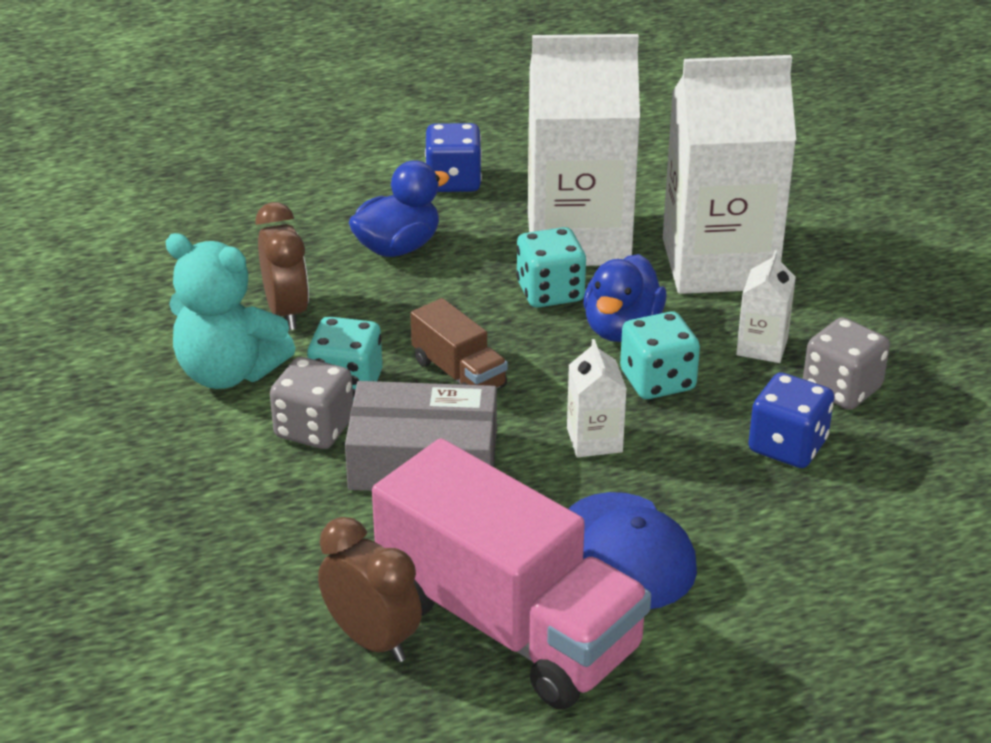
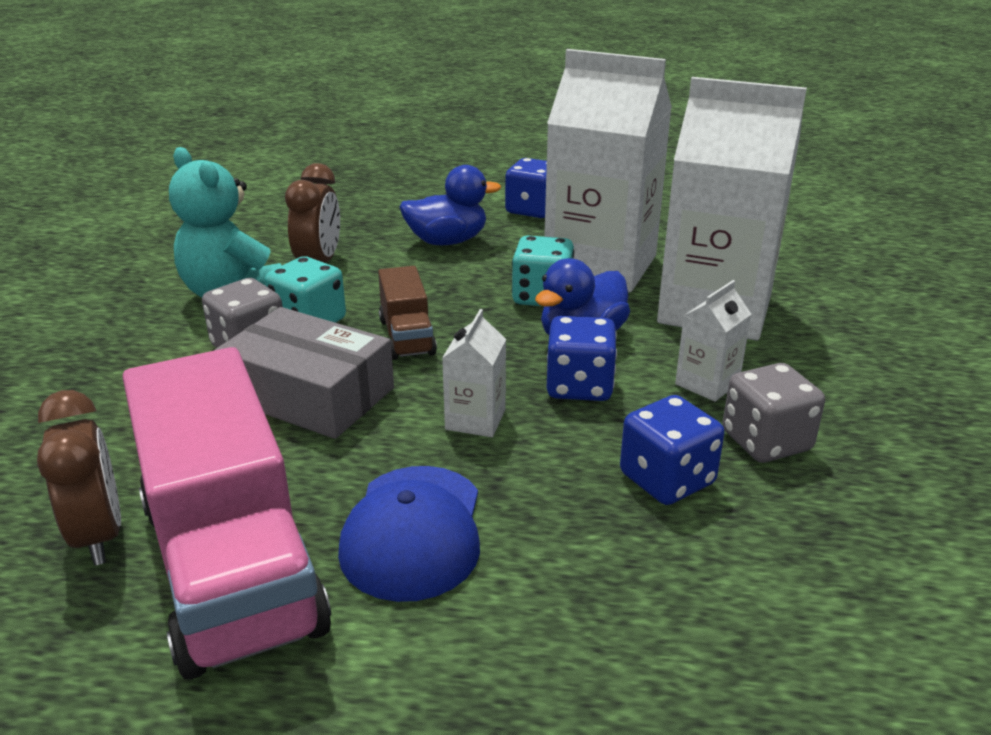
camera: 25 degrees right, 5 degrees down
(657, 381) = (579, 386): turquoise dice -> blue dice

